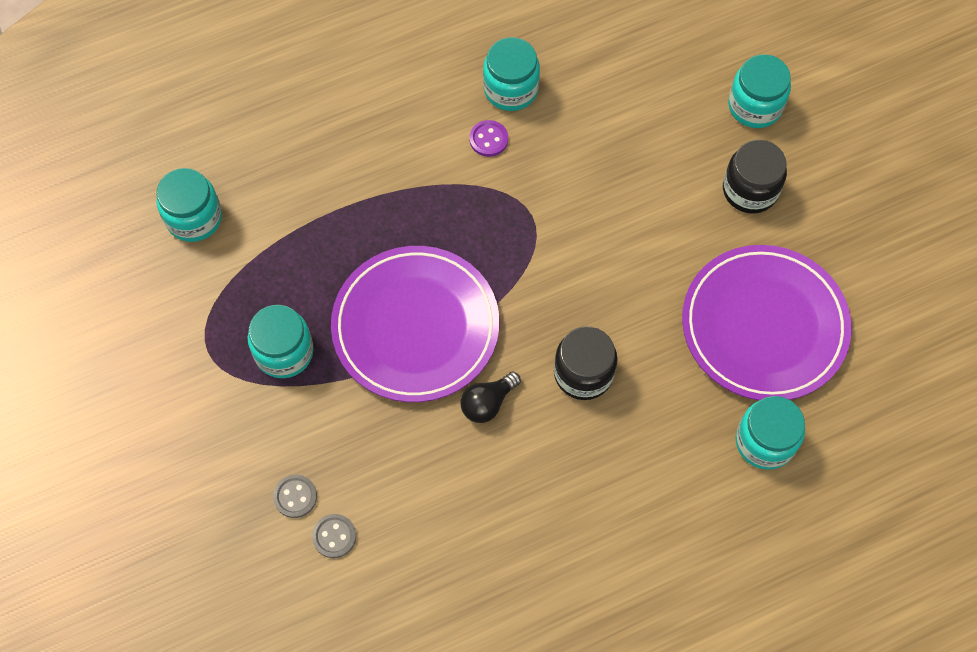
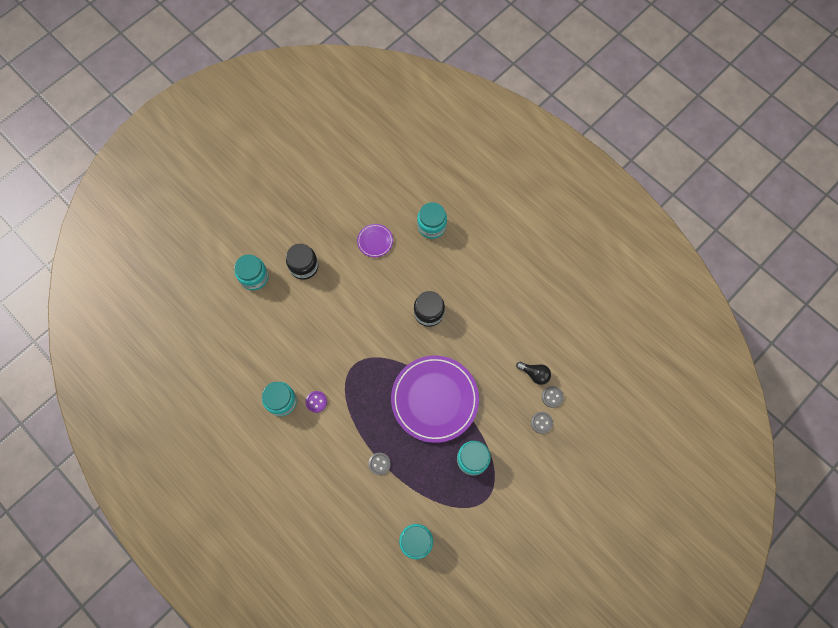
camera: 110 degrees left, 5 degrees up
(342, 203) = (379, 464): none -> grey button
(487, 403) = (460, 351): black light bulb -> black light bulb (534, 374)
(764, 326) = (375, 241): purple plate -> purple plate, size x0.44

